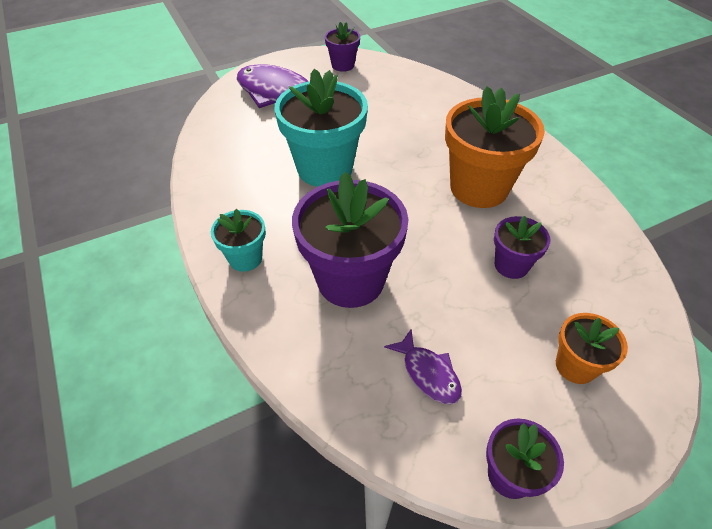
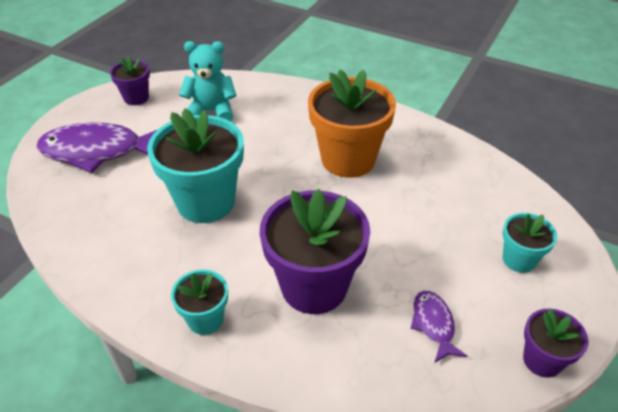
camera: 35 degrees left, 5 degrees down
(392, 98) = (211, 111): none -> turquoise teddy bear
(428, 373) = (433, 324): purple fish -> purple fish turned 120 degrees counterclockwise
(511, 265) = (421, 209): purple flower pot -> none
(575, 366) = (519, 259): orange flower pot -> turquoise flower pot

